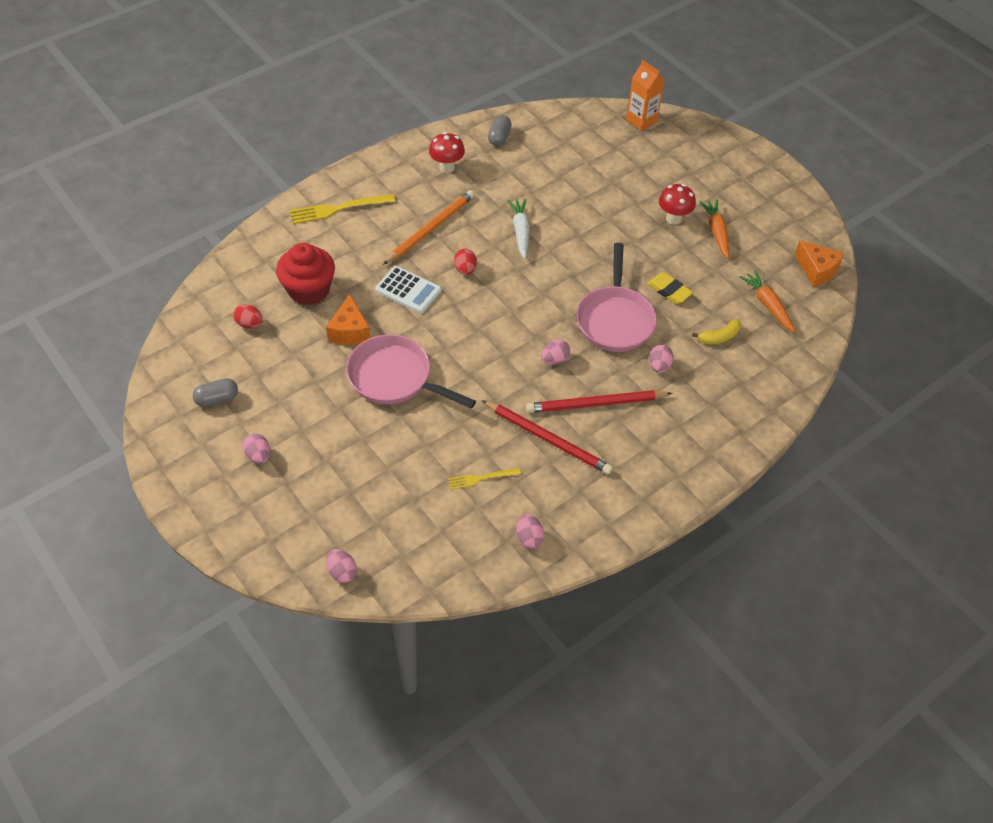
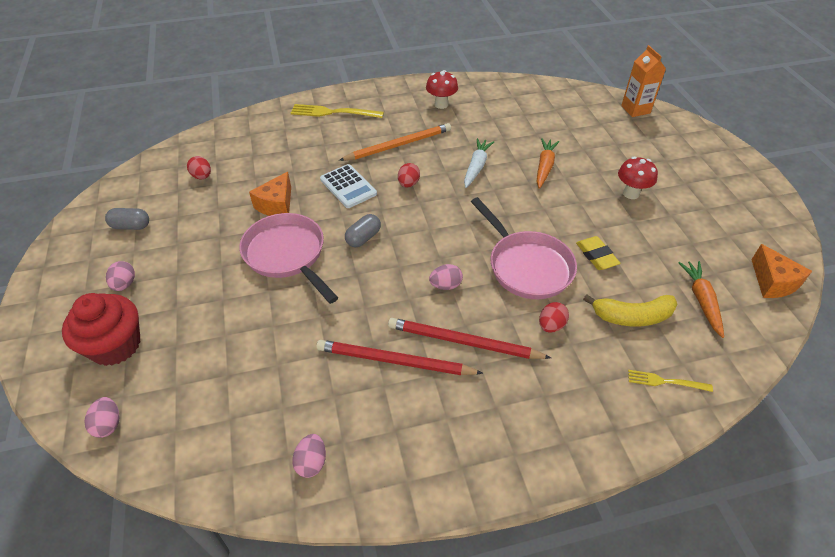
camera: 25 degrees right, 5 degrees down
(309, 290) = (267, 164): red cupcake -> red cupcake (115, 345)
(481, 478) = (303, 377): yellow fork -> yellow fork (665, 381)
(499, 137) = (499, 94): grey capsule -> grey capsule (363, 238)
(548, 439) = (394, 361): red pencil -> red pencil turned 135 degrees clockwise
(615, 319) = (526, 266): pink pan -> pink pan turned 60 degrees counterclockwise
(659, 366) = (551, 325): pink egg -> red egg
(716, 232) = (671, 216): orange carrot -> orange carrot (544, 167)
(719, 337) = (632, 316): yellow banana -> yellow banana, size x1.53

